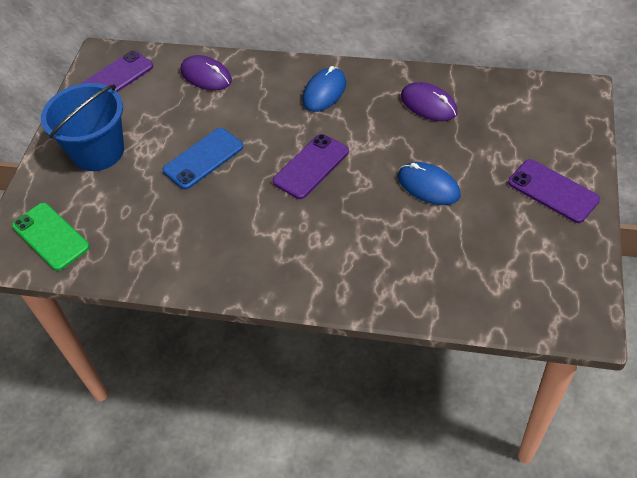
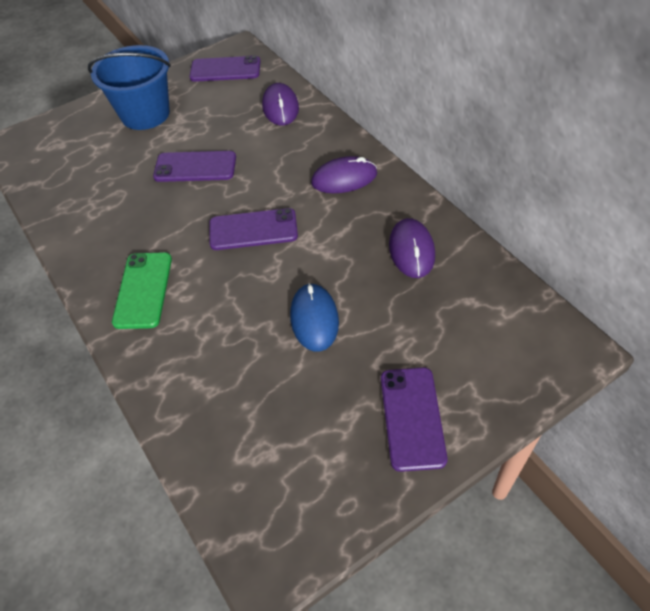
camera: 45 degrees right, 0 degrees up
(51, 236) = (46, 151): green phone -> green phone (143, 290)
(203, 158) = (195, 167): blue phone -> purple phone
(324, 92) = (344, 178): blue mouse -> purple mouse

